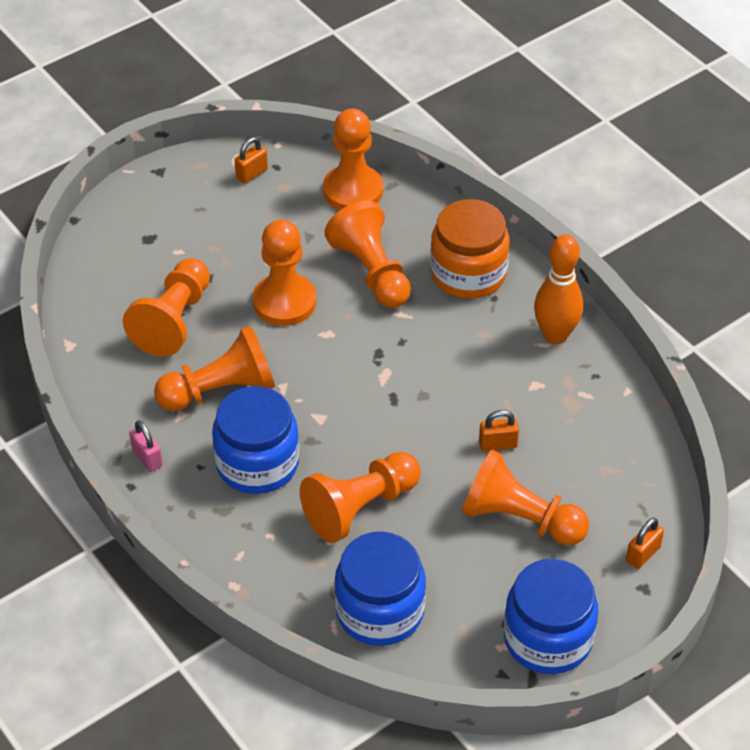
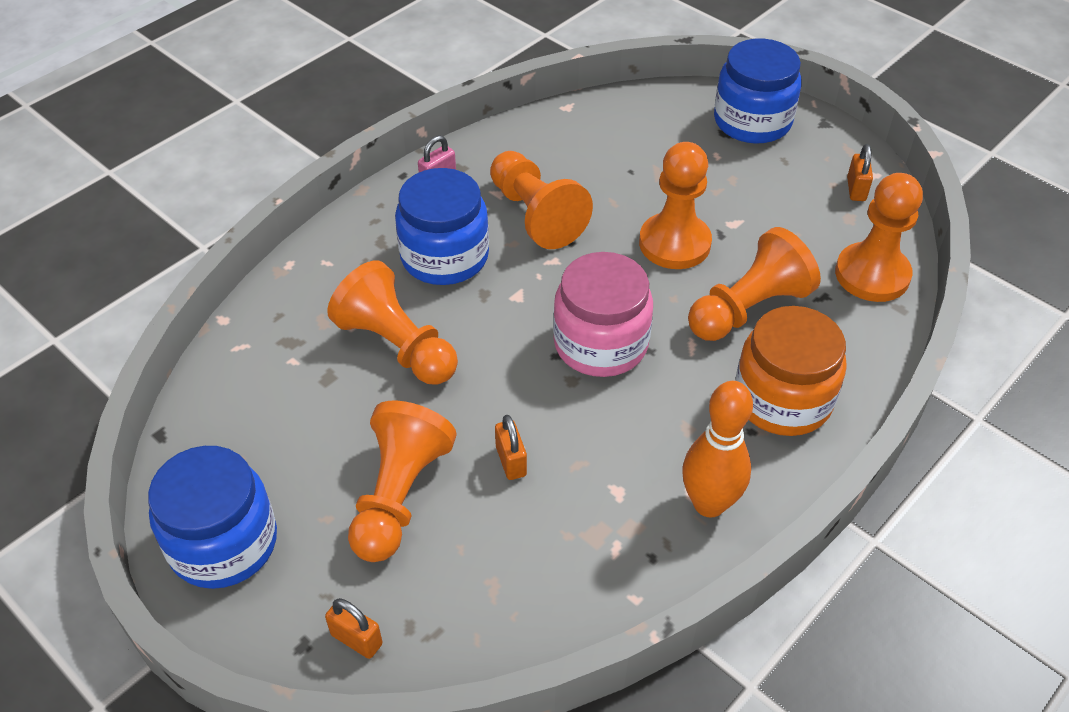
camera: 80 degrees right, 0 degrees up
(174, 321) = (619, 167): orange pawn -> none
(252, 174) = (856, 189): orange padlock -> orange padlock turned 60 degrees clockwise
(380, 611) = (260, 381): blue jar -> blue jar (752, 121)
(388, 370) = (600, 344): none -> pink jar

